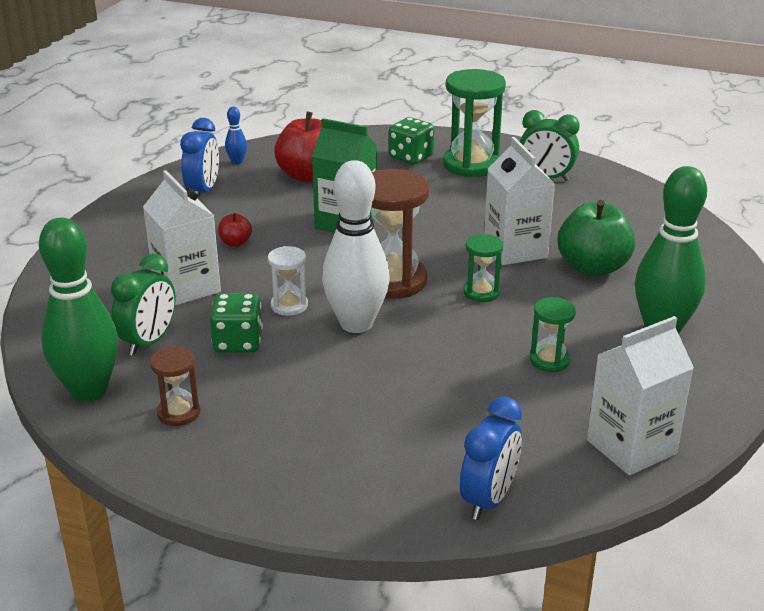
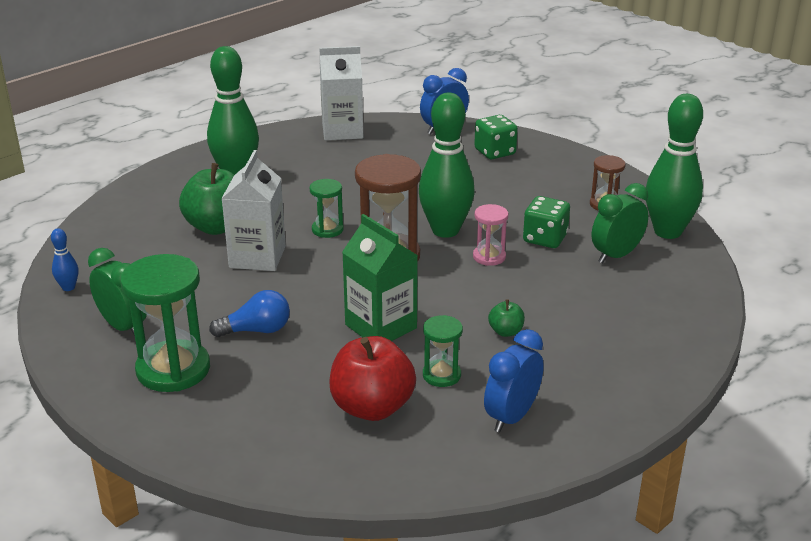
camera: 155 degrees left, 0 degrees up
(186, 287) = (571, 295): white carton -> none
(235, 243) = (506, 332): red apple -> green apple
(237, 162) = (446, 462): blue bowling pin -> blue bowling pin (68, 287)
(289, 305) = (489, 257): white hourglass -> pink hourglass
(356, 324) = (445, 230): white bowling pin -> green bowling pin
(411, 157) = (226, 403): green dice -> green dice (495, 152)
(442, 198) = (257, 330): none -> blue light bulb
(549, 360) = (334, 177): green hourglass -> green hourglass (441, 375)

